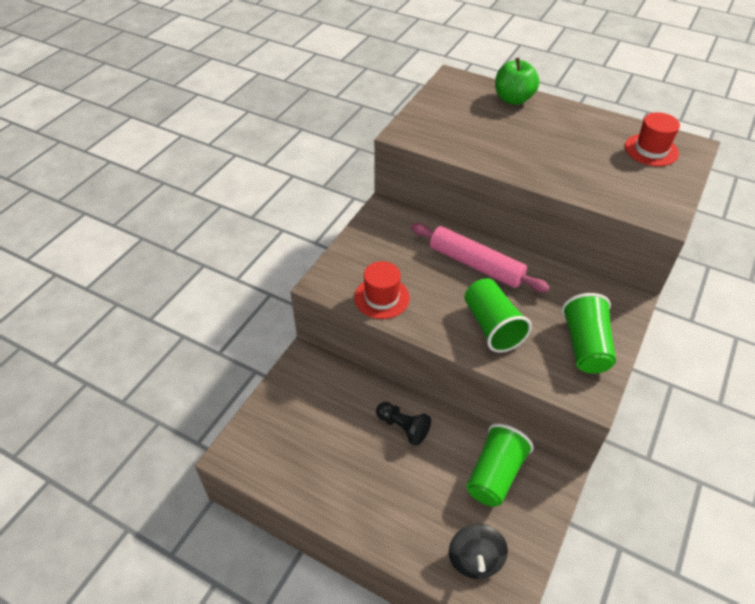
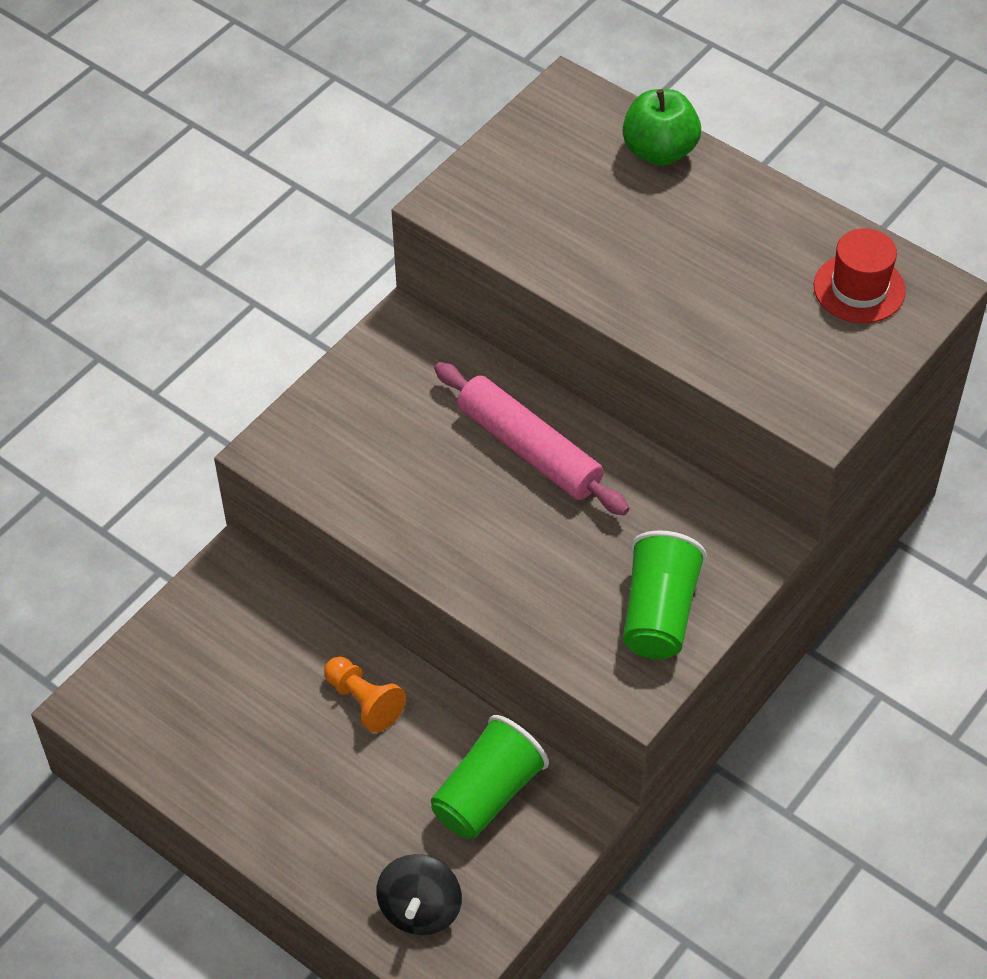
camera: 10 degrees right, 5 degrees up
(382, 298) = (358, 488): red hat -> none
(403, 427) = (364, 701): black pawn -> orange pawn
(492, 326) = (521, 560): green cup -> none

